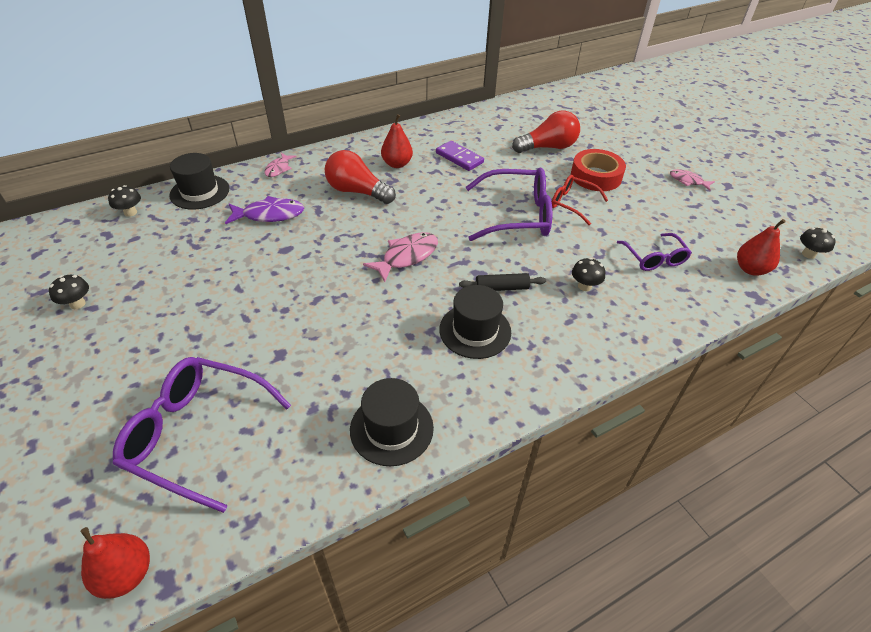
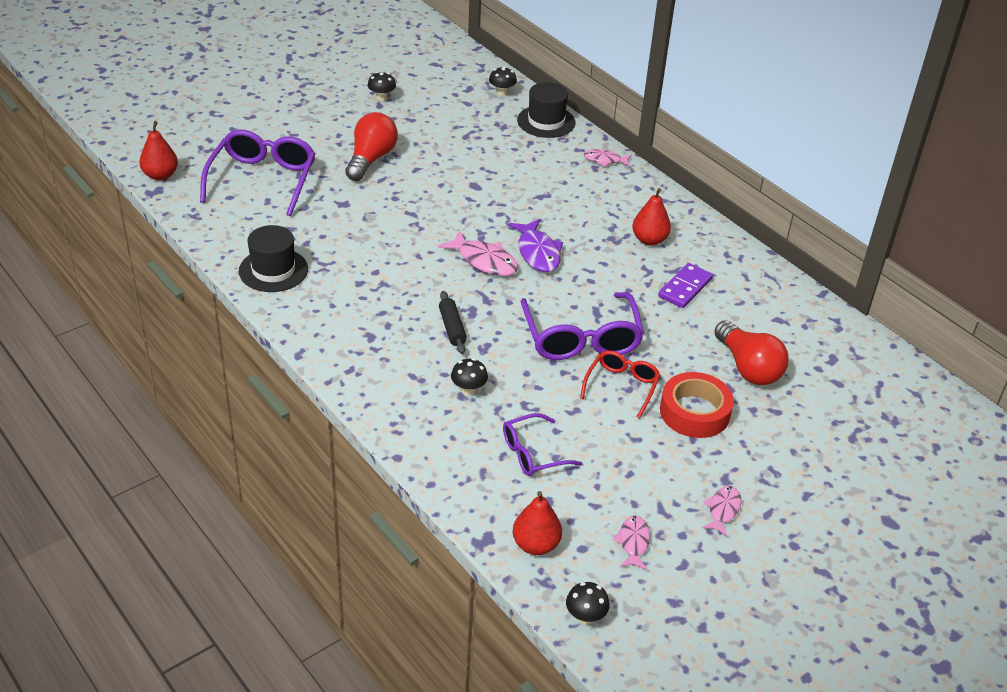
camera: 80 degrees right, 5 degrees down
(270, 215) = (524, 168): purple fish -> purple fish (538, 253)
(357, 191) = (583, 217): red light bulb -> red light bulb (370, 159)
(475, 331) = (388, 311): black hat -> none
(730, 222) = (633, 542): none -> pink fish

